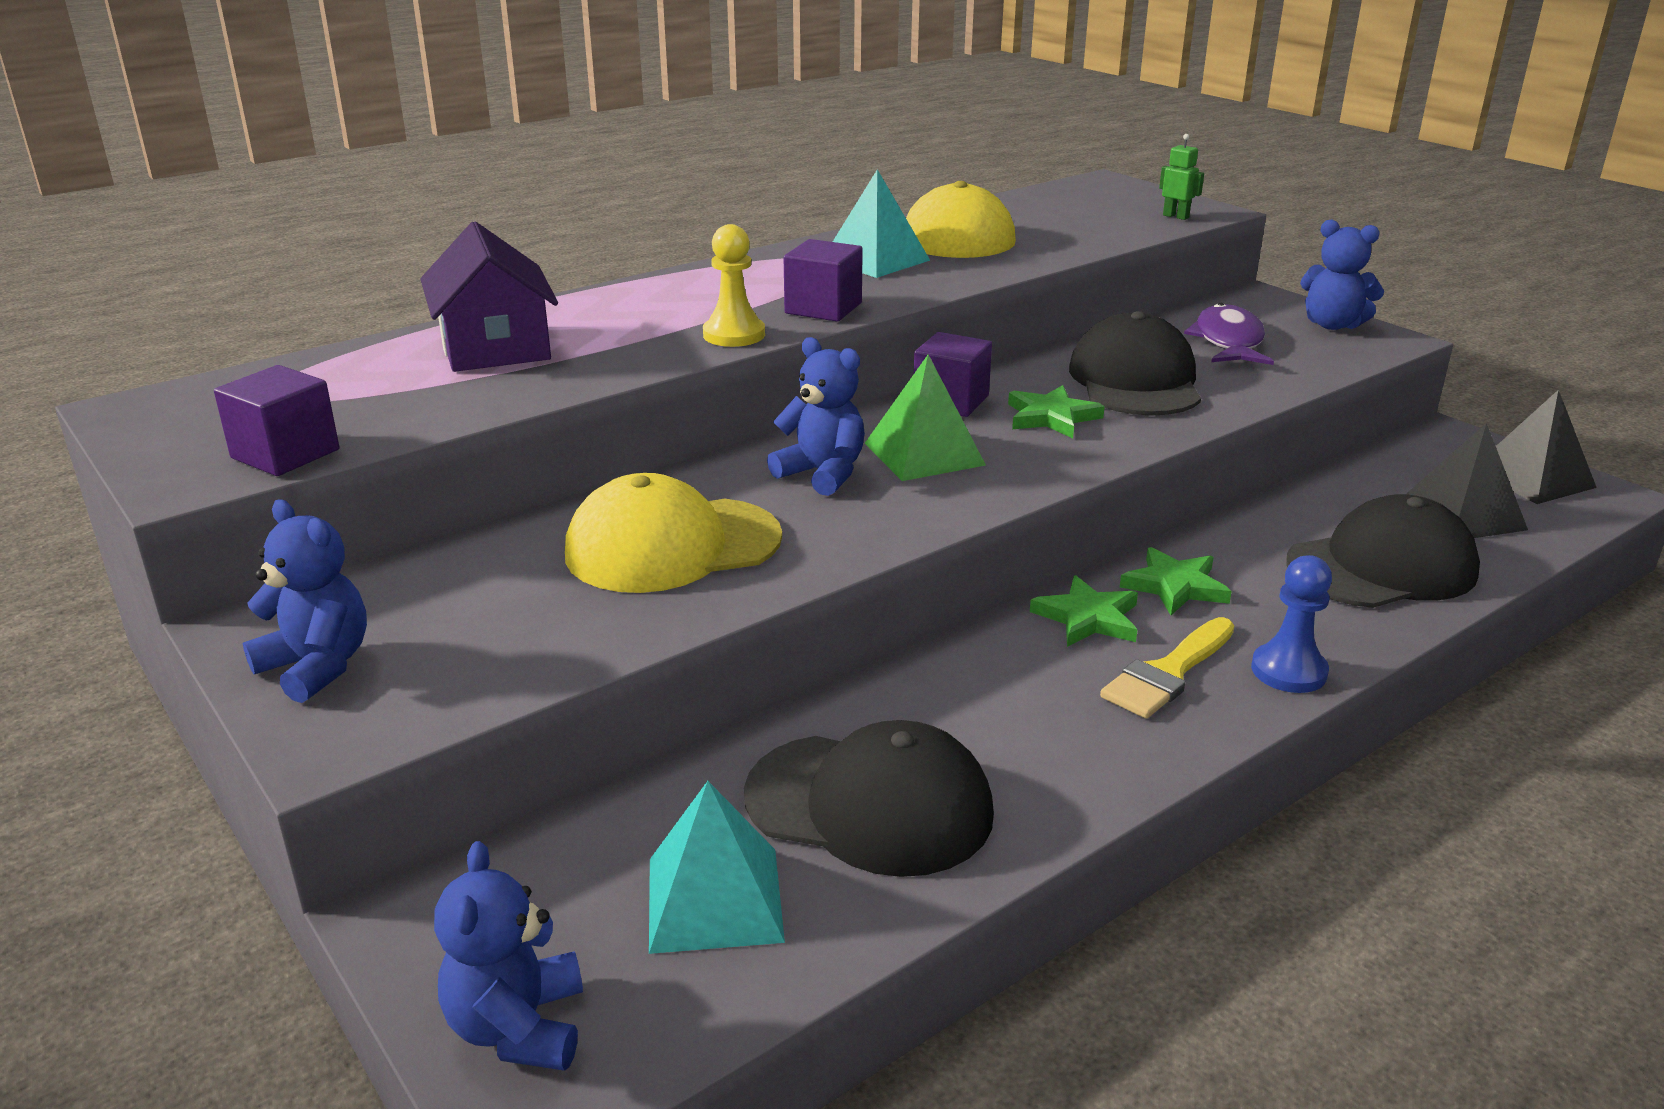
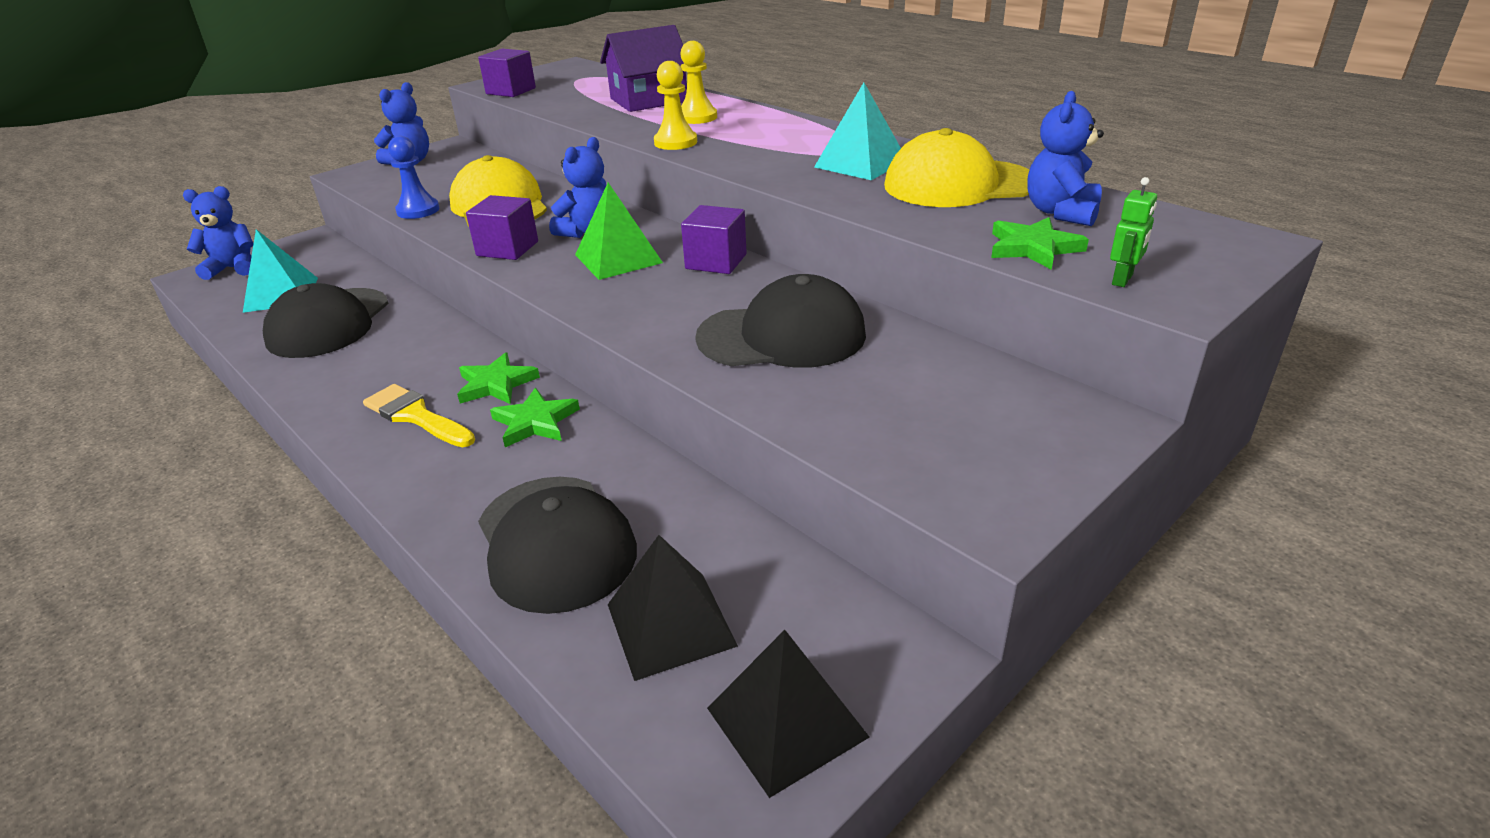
camera: 85 degrees right, 5 degrees up
(625, 321) = (697, 117): none -> yellow pawn
(823, 308) = (735, 158): purple cube -> purple cube (507, 249)
(1051, 417) = (690, 300): green star -> green star (1033, 248)
(1228, 341) = (917, 390): purple fish -> none
(1288, 671) = (400, 471): blue pawn -> blue pawn (418, 210)
(1332, 325) = (1022, 471): blue teddy bear -> blue teddy bear (1061, 213)

